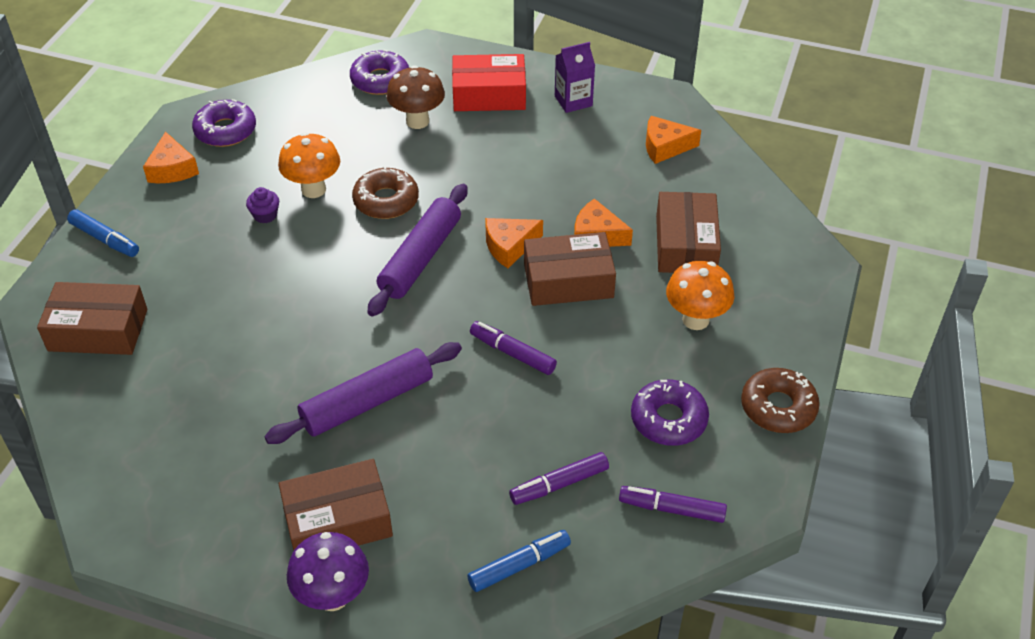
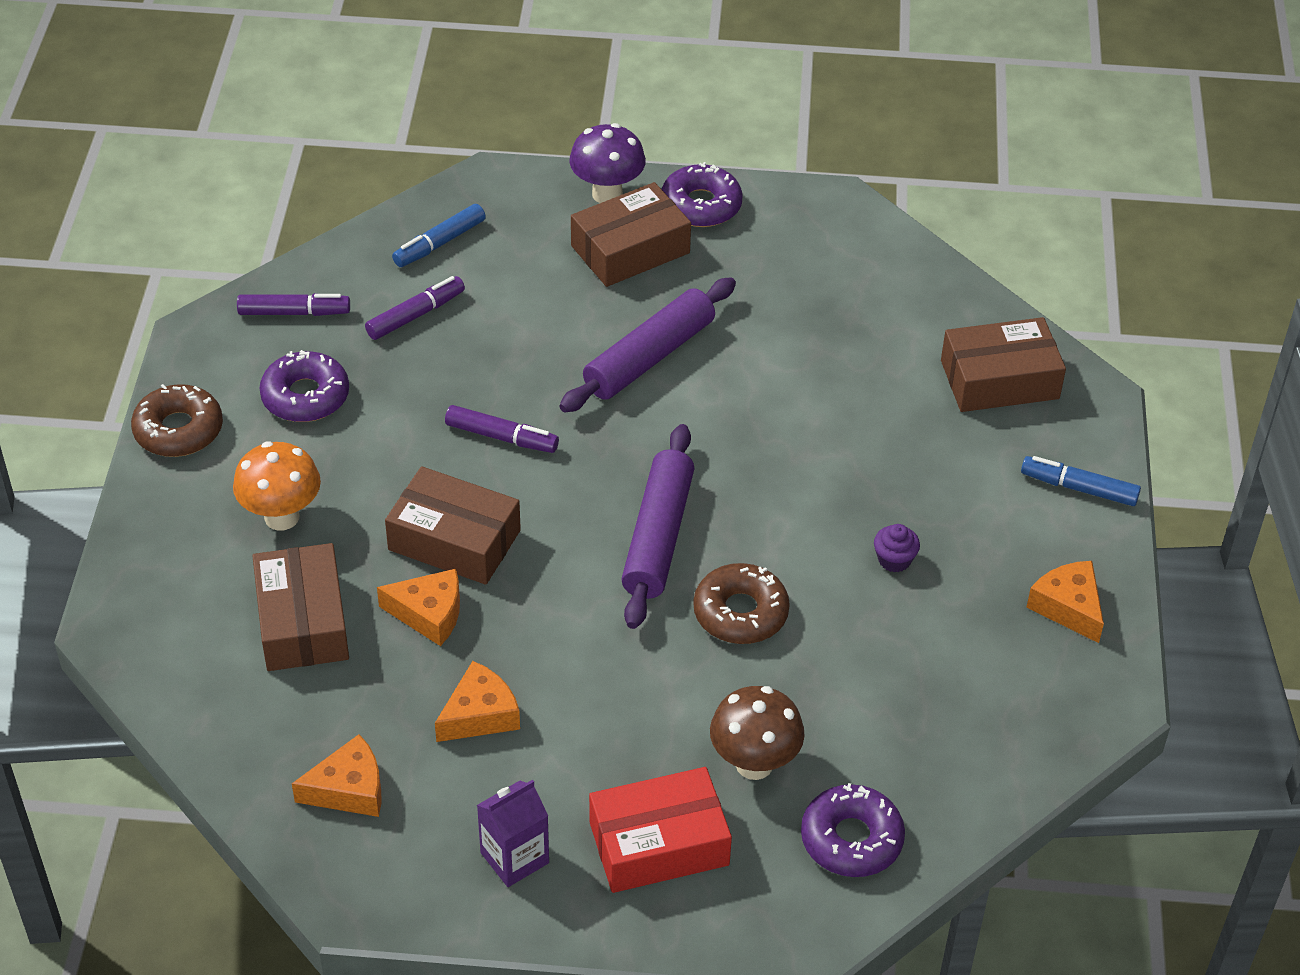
camera: 165 degrees right, 0 degrees up
(225, 130) = (1037, 688): purple donut -> purple donut (701, 205)
(313, 189) = (850, 611): orange mushroom -> none
(509, 246) = (545, 574): orange cheese -> orange cheese (480, 714)
(568, 281) = (454, 540): brown box -> brown box turned 45 degrees clockwise

